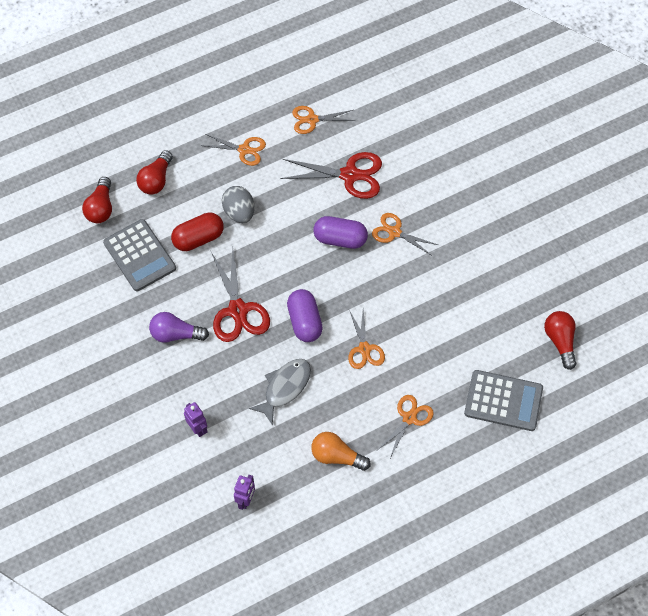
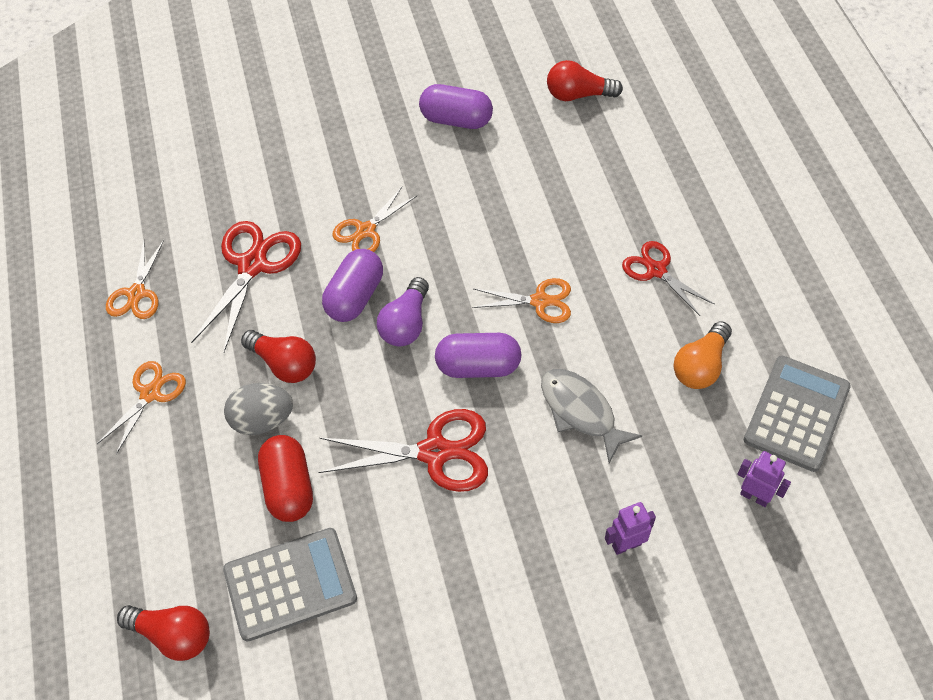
camera: 75 degrees left, 5 degrees down
(156, 180) = (153, 534): red light bulb -> red light bulb (284, 364)
(175, 334) = (453, 551): purple light bulb -> purple light bulb (406, 324)
(409, 418) = (656, 270): orange scissors -> red scissors
(503, 401) = (649, 167): grey calculator -> grey calculator (796, 413)
(510, 265) = (456, 120): none -> purple capsule

